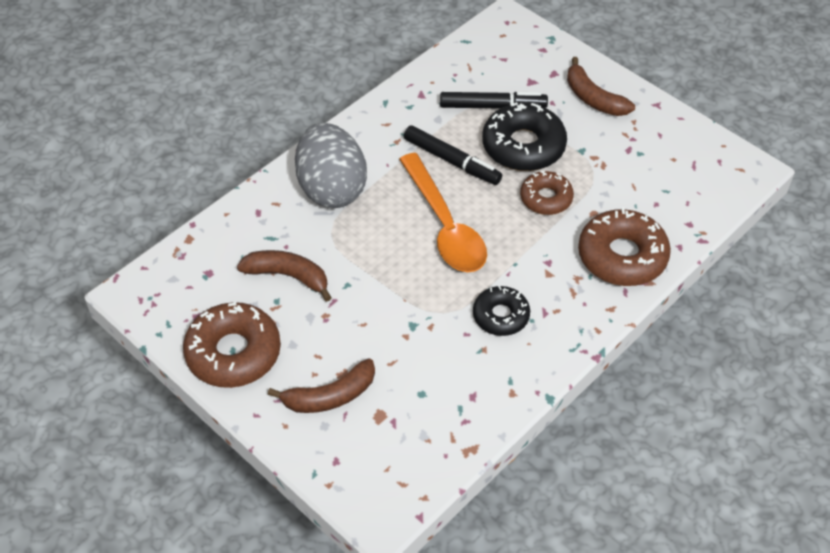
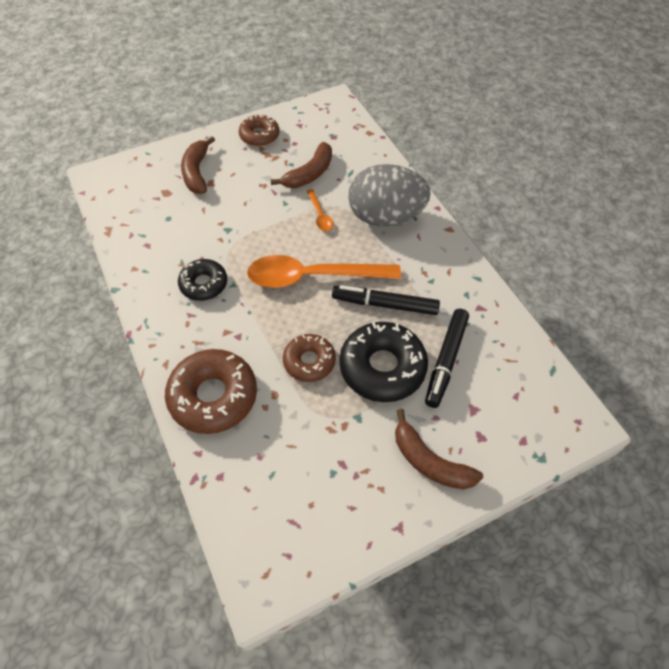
camera: 110 degrees right, 5 degrees up
(233, 353) = (259, 136): brown donut -> brown donut, size x0.61
(353, 246) = (320, 215): none -> orange spoon
(452, 161) = (385, 305): black marker -> black marker turned 45 degrees clockwise
(593, 98) = (429, 461): brown banana -> brown banana turned 120 degrees counterclockwise

